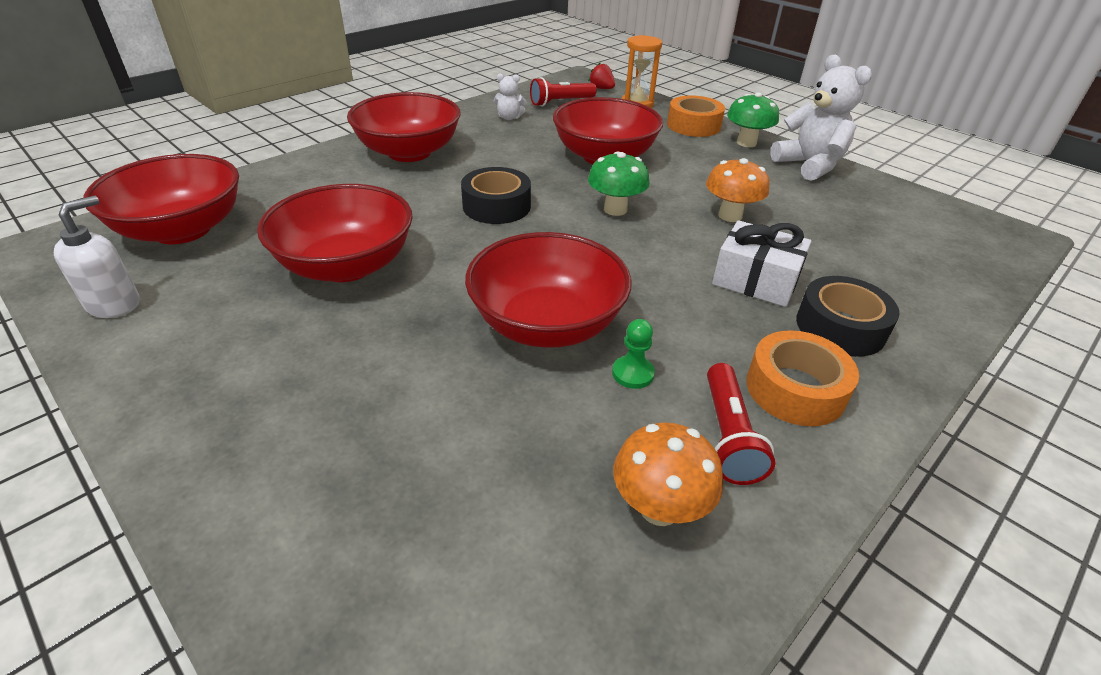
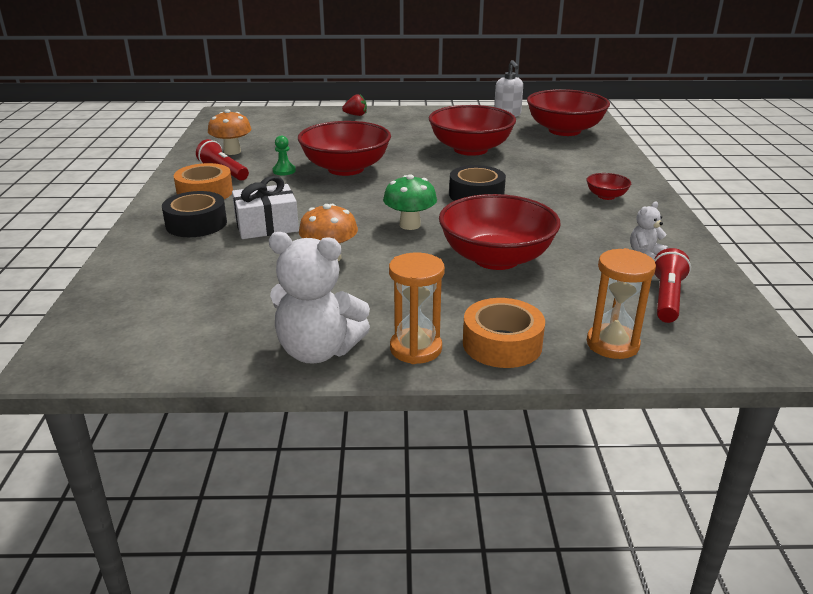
camera: 135 degrees right, 10 degrees down
(409, 152) = (606, 196): red bowl -> red bowl, size x0.44
(601, 88) = (697, 348): red strawberry -> red strawberry (356, 115)
(746, 143) = (416, 349): green mushroom -> orange hourglass

